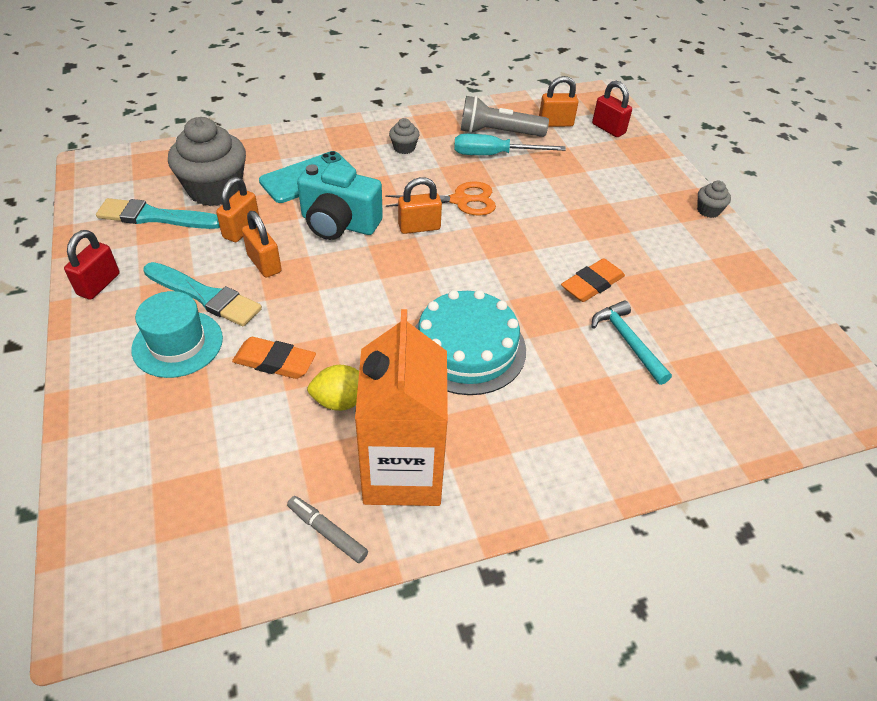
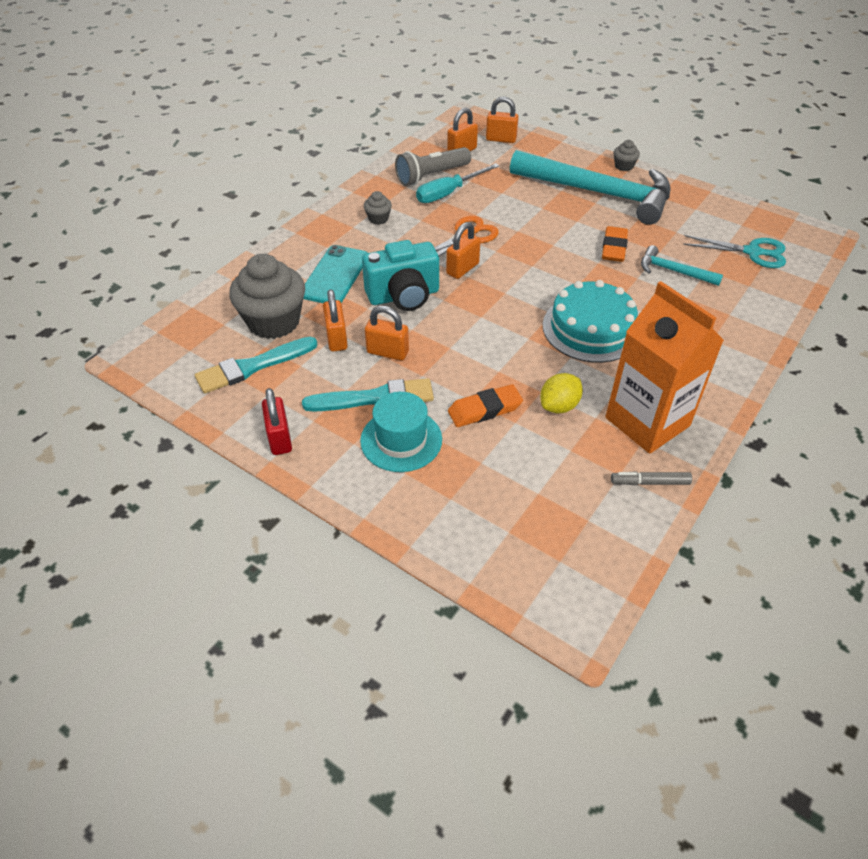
camera: 35 degrees left, 0 degrees up
(608, 129) = (501, 139): red padlock -> orange padlock
(645, 224) = (599, 193): none -> turquoise hammer
(750, 372) = (752, 252): none -> turquoise scissors

